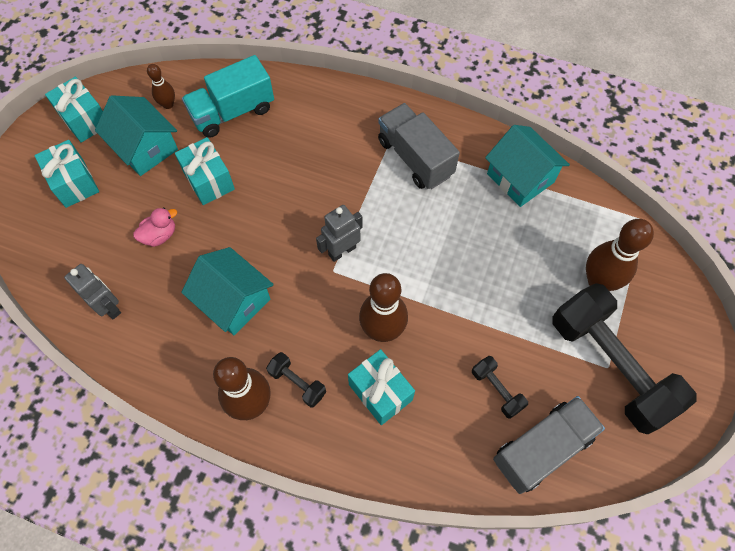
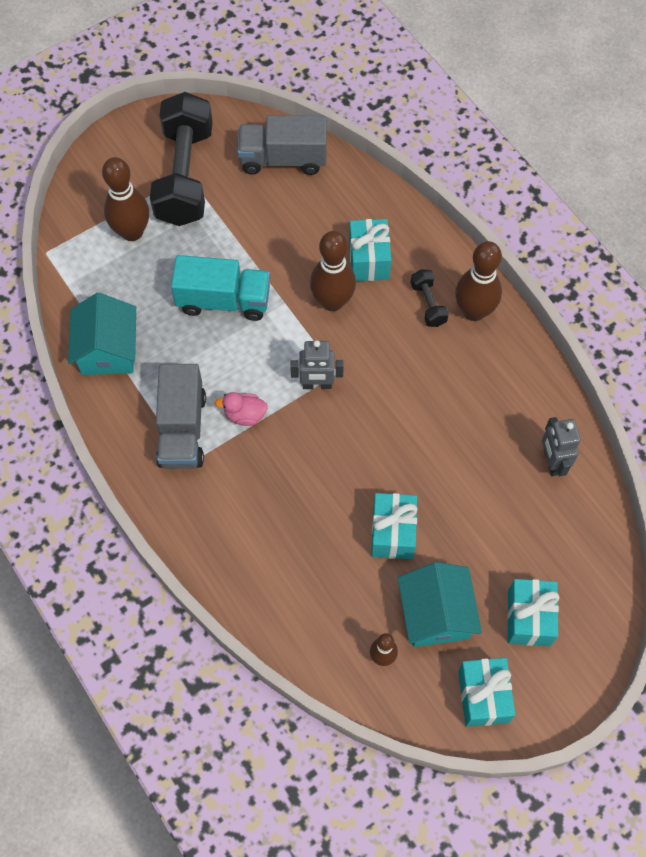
camera: 145 degrees left, 0 degrees up
(160, 235) = (471, 503): pink duck -> pink duck (245, 415)
(232, 112) = (320, 600): turquoise truck -> turquoise truck (224, 300)
(234, 301) = (439, 399): turquoise house -> none
(497, 390) = (281, 210): black dumbbell -> none

